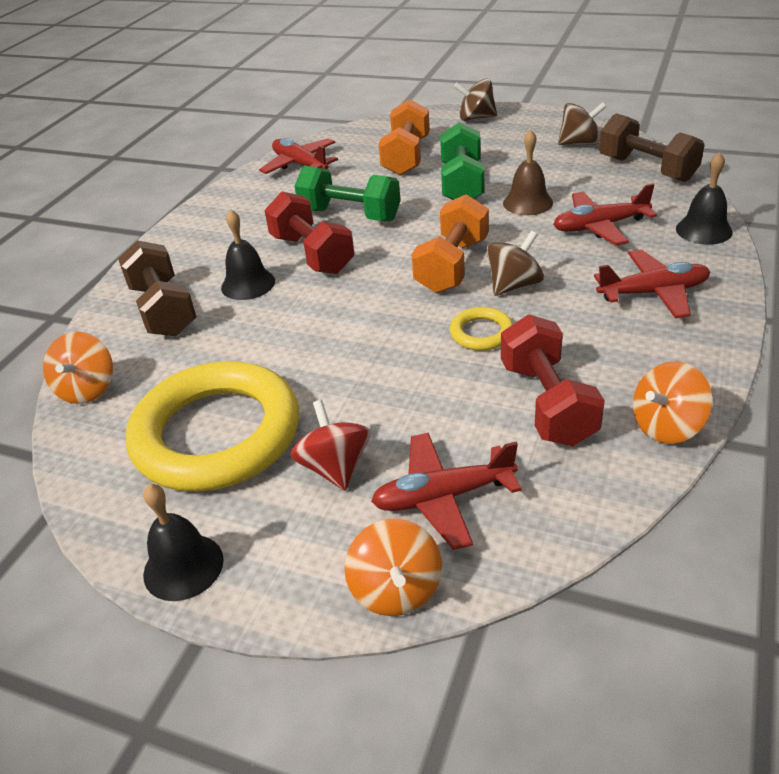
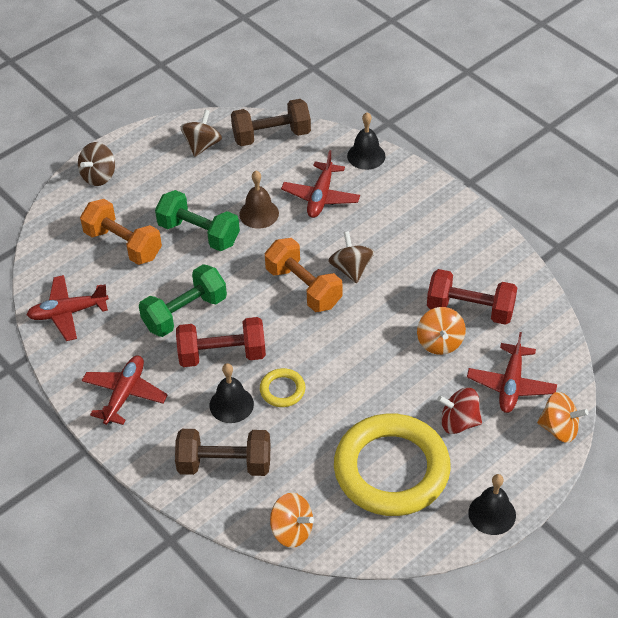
camera: 65 degrees left, 10 degrees up
(481, 333) = (387, 307): yellow ring -> yellow ring (282, 390)
(653, 293) = (409, 214): red plane -> red plane (124, 394)
(667, 426) = (519, 273): orange spinning top -> orange spinning top (440, 342)

